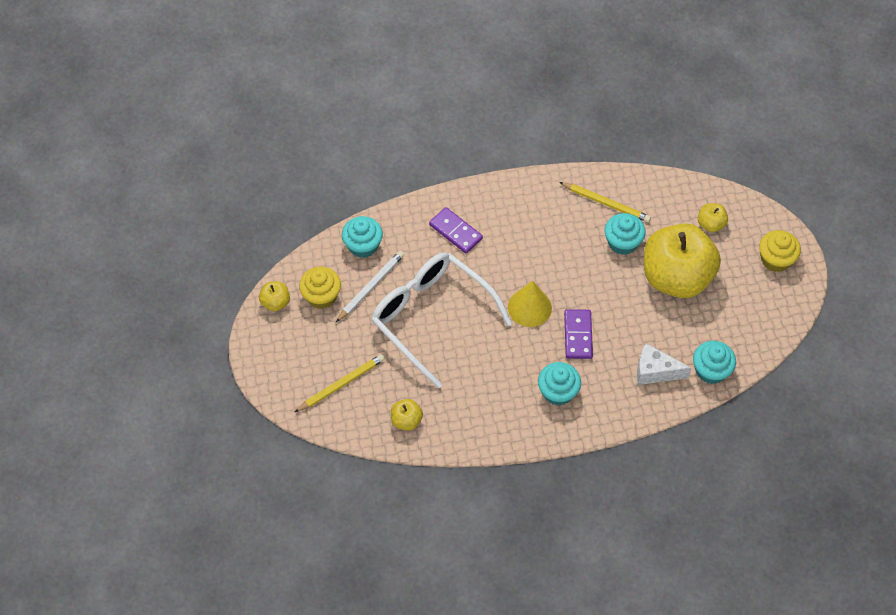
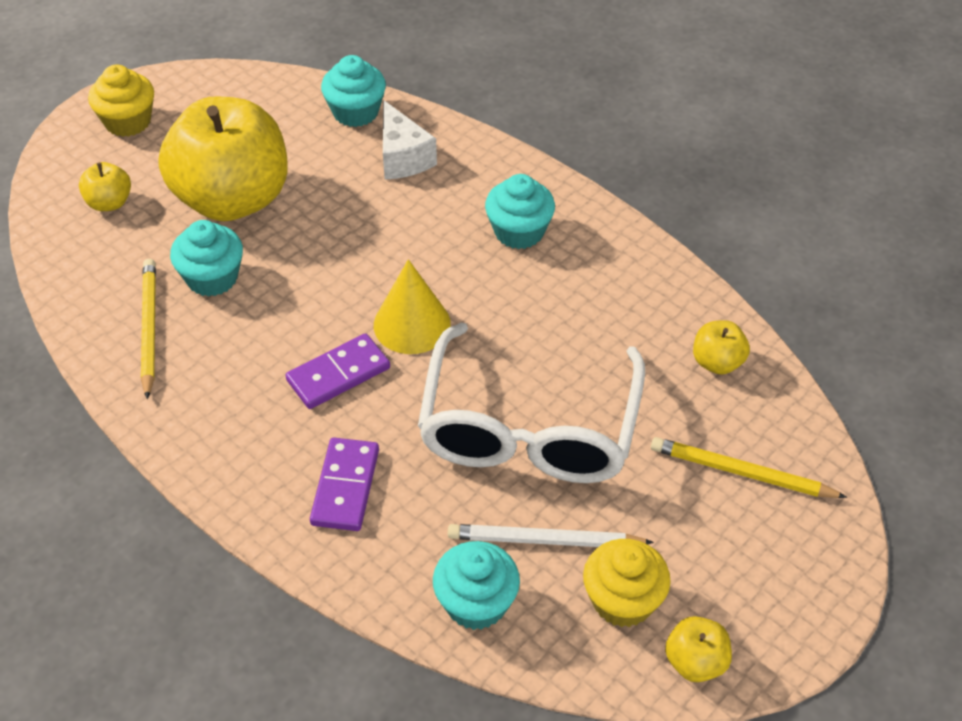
camera: 125 degrees left, 10 degrees down
(578, 335) = (413, 252): purple domino -> purple domino (338, 374)

